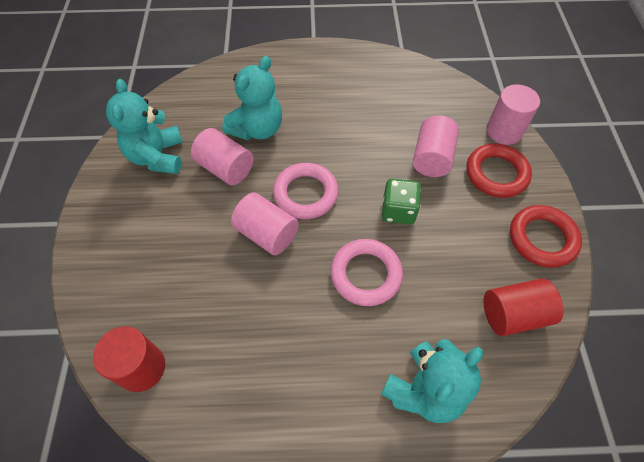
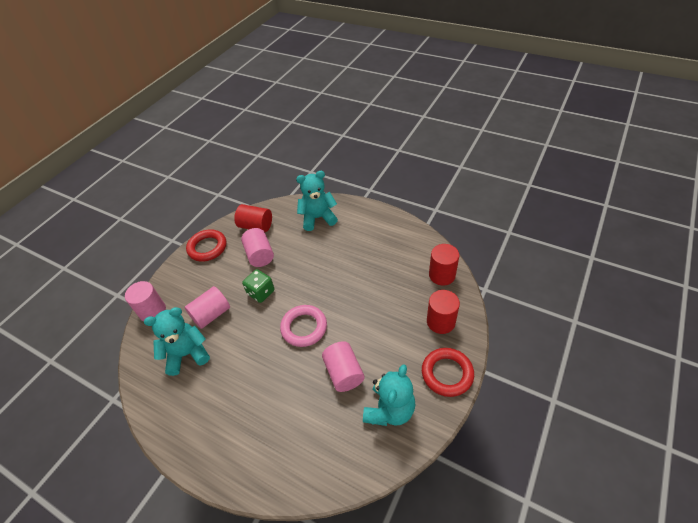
camera: 145 degrees left, 10 degrees down
(124, 283) = (441, 322): none -> red cylinder
(257, 129) = (302, 397): turquoise teddy bear -> turquoise teddy bear (187, 354)
(267, 234) = (343, 313): pink cylinder -> pink cylinder (260, 255)
(365, 274) = (305, 269): pink ring -> none
(496, 174) = (188, 288): red ring -> red ring (447, 374)

